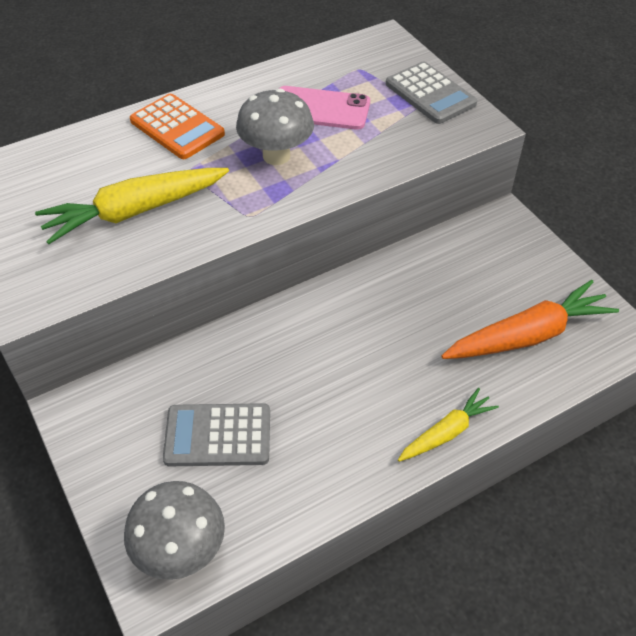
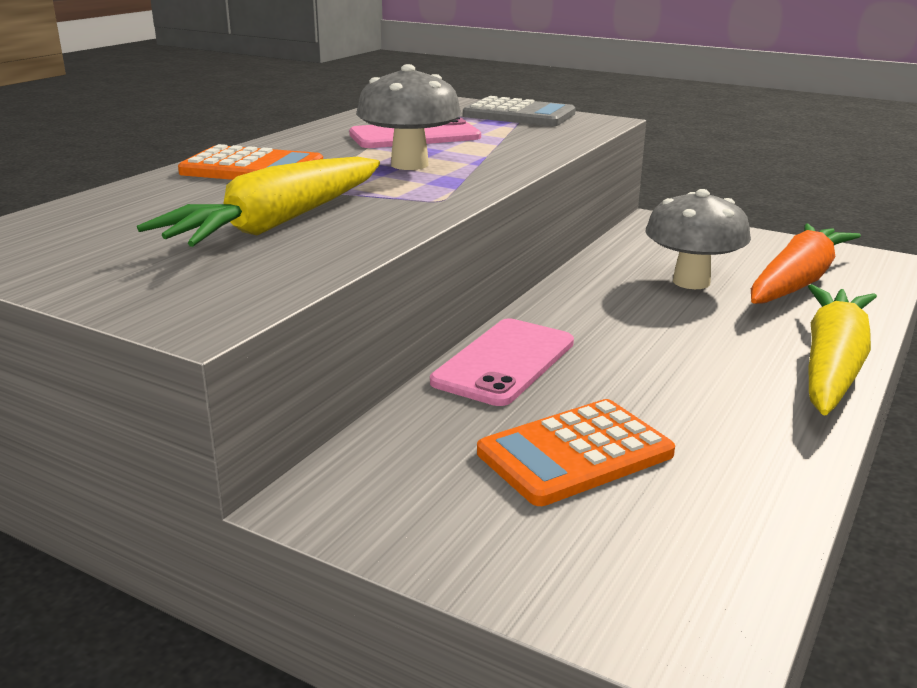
camera: 30 degrees left, 25 degrees down
(181, 550) = (681, 584): grey mushroom -> grey mushroom (691, 282)
(218, 436) = (575, 453): grey calculator -> orange calculator
(251, 339) = (504, 362): none -> pink phone
(446, 432) = (831, 365): yellow carrot -> yellow carrot, size x1.72

